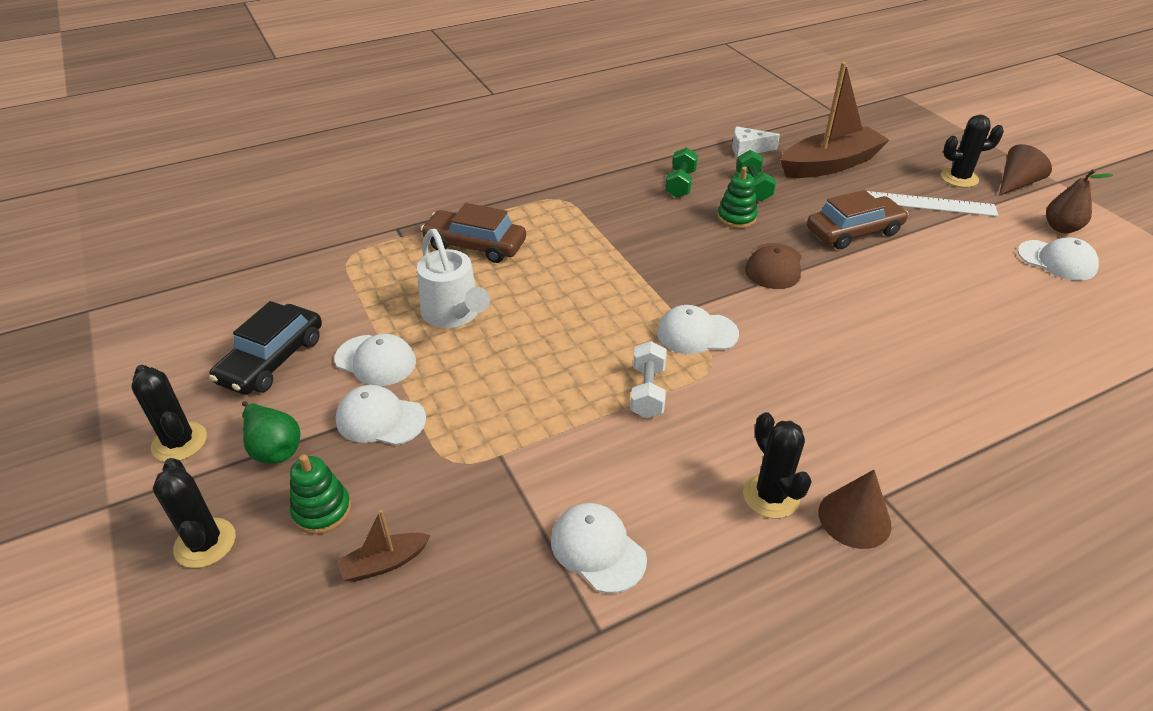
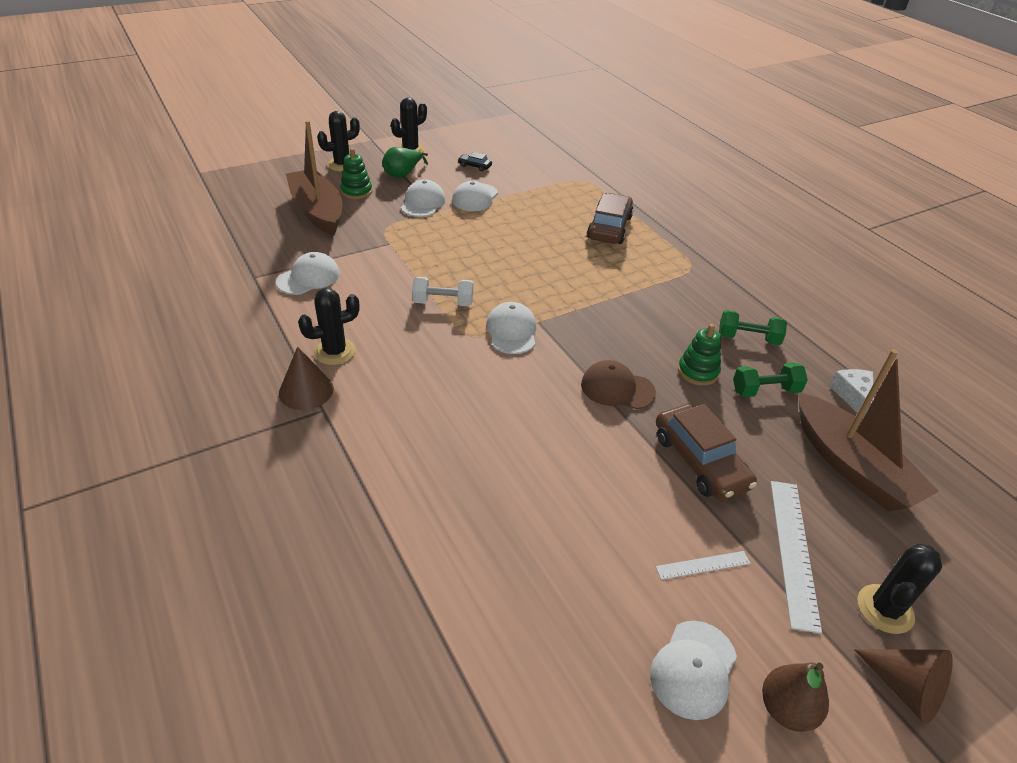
camera: 85 degrees right, 0 degrees up
(272, 360) = (475, 166): black car -> black car, size x0.46
(384, 563) = (317, 211): brown boat -> brown boat, size x2.25
(454, 314) = (523, 222): white watering can -> none
(959, 178) = (885, 609): black cactus -> black cactus turned 45 degrees clockwise
(964, 245) = (703, 565): none -> white ruler

